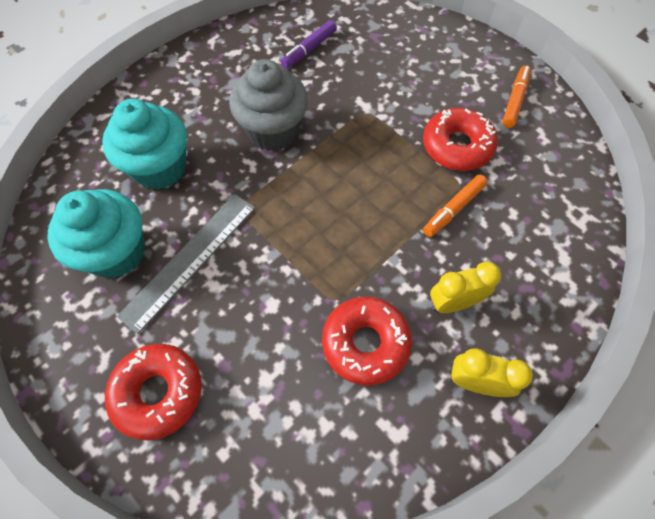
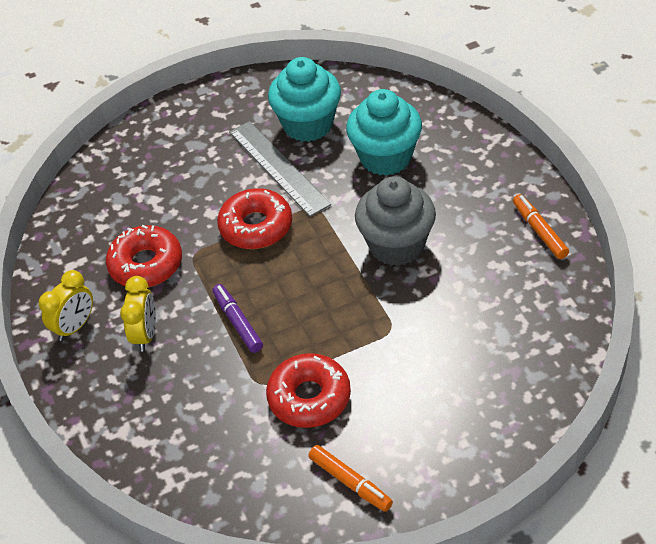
camera: 115 degrees right, 15 degrees down
(158, 392) = (178, 140): red donut -> red donut (256, 227)
(309, 49) = (509, 300): purple marker -> purple marker (238, 322)
(454, 209) = (236, 368): orange marker -> orange marker (539, 231)

